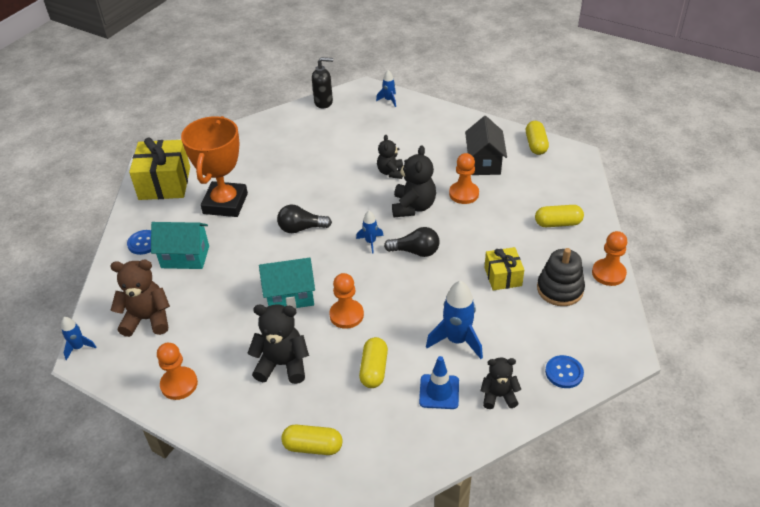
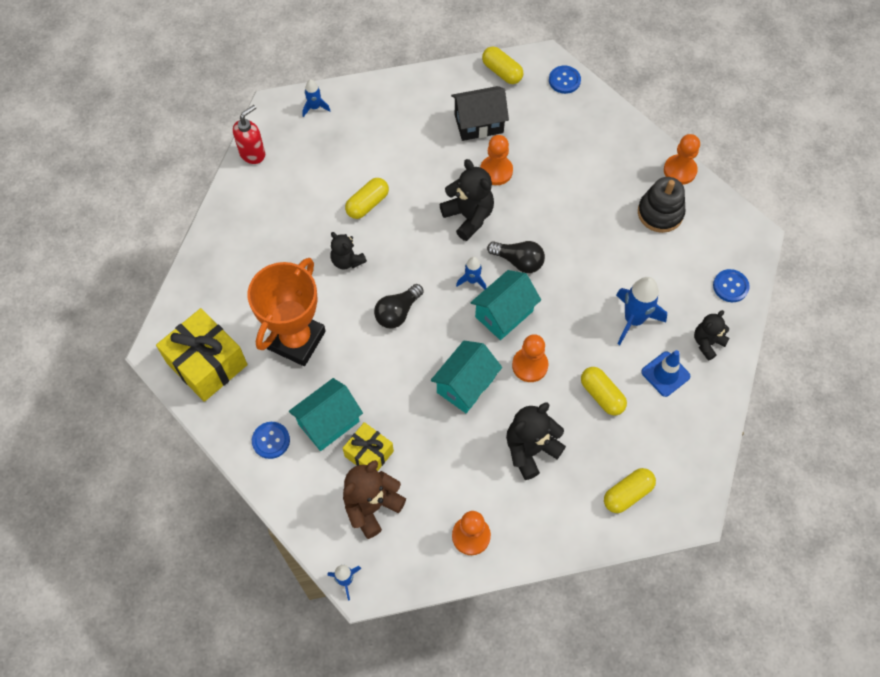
camera: 45 degrees left, 20 degrees up
(225, 203) = (296, 340): orange trophy -> orange trophy turned 60 degrees clockwise
(324, 102) = (253, 153): black soap dispenser -> red soap dispenser
(367, 274) = (504, 314): none -> turquoise house
(390, 172) = (409, 193): black teddy bear -> black teddy bear (347, 260)
(416, 251) = (518, 261): black light bulb -> black light bulb turned 60 degrees clockwise
(484, 163) = (478, 123): black house -> black house turned 60 degrees counterclockwise
(503, 276) = (609, 233): yellow gift -> yellow gift (369, 454)
(558, 223) = (599, 148): yellow capsule -> yellow capsule (367, 204)
(577, 172) = (564, 80): none -> blue button

